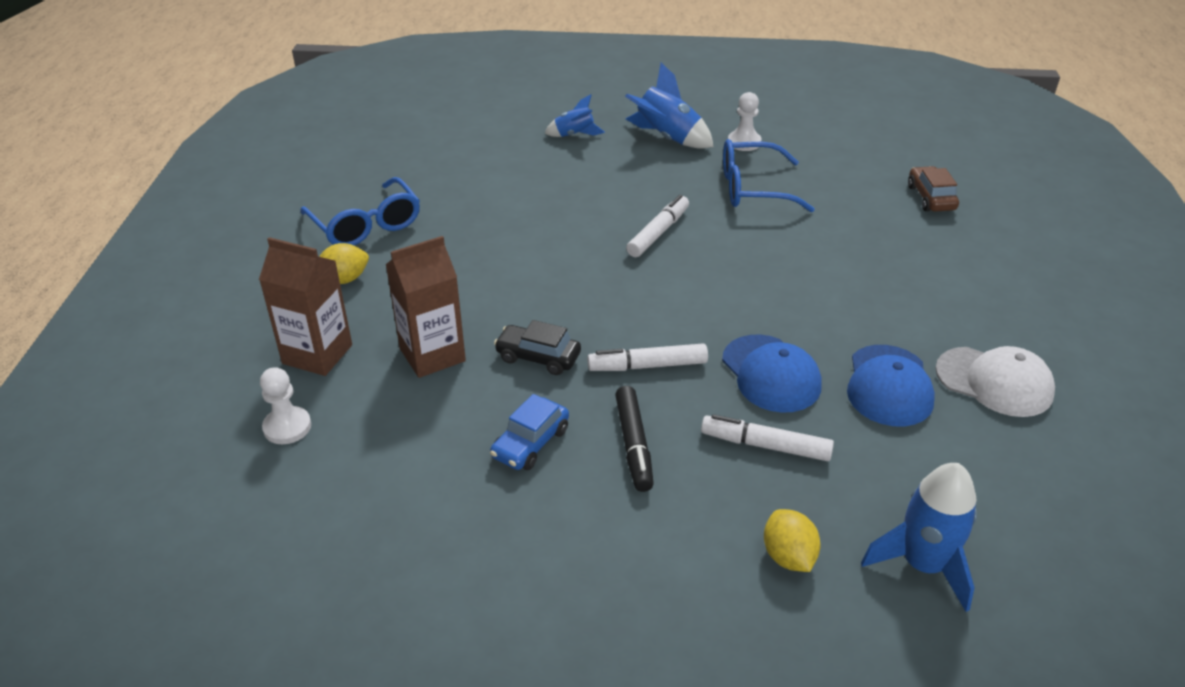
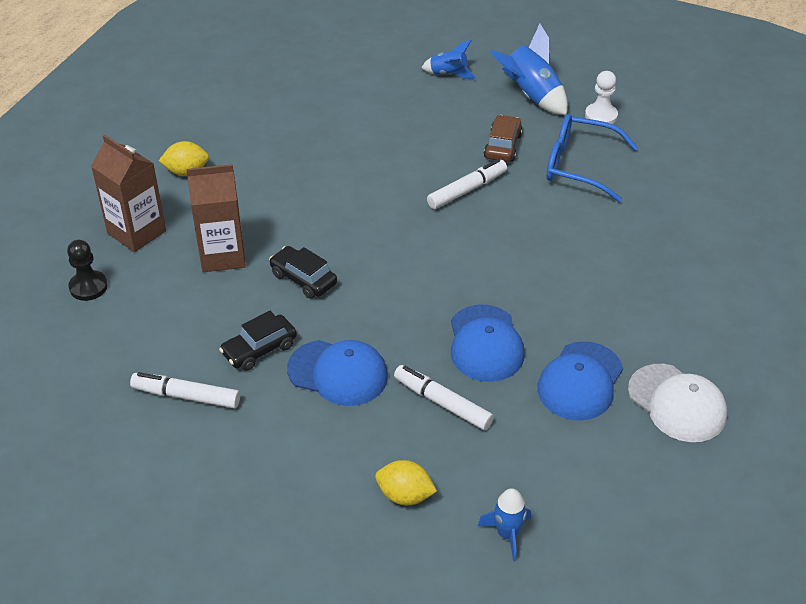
camera: 20 degrees right, 5 degrees up
(287, 427) = (88, 287): white pawn -> black pawn
(366, 225) = (227, 125): blue glasses -> none
(530, 443) = (259, 349): blue car -> black car
(634, 445) = (338, 373): black marker -> blue cap
(647, 366) = (387, 309): white marker -> white marker (186, 396)
(788, 556) = (405, 495): yellow lemon -> yellow lemon turned 75 degrees counterclockwise
(923, 565) = (507, 534): blue rocket -> blue rocket, size x0.60
(931, 198) = (744, 214): brown car -> brown car (502, 146)

